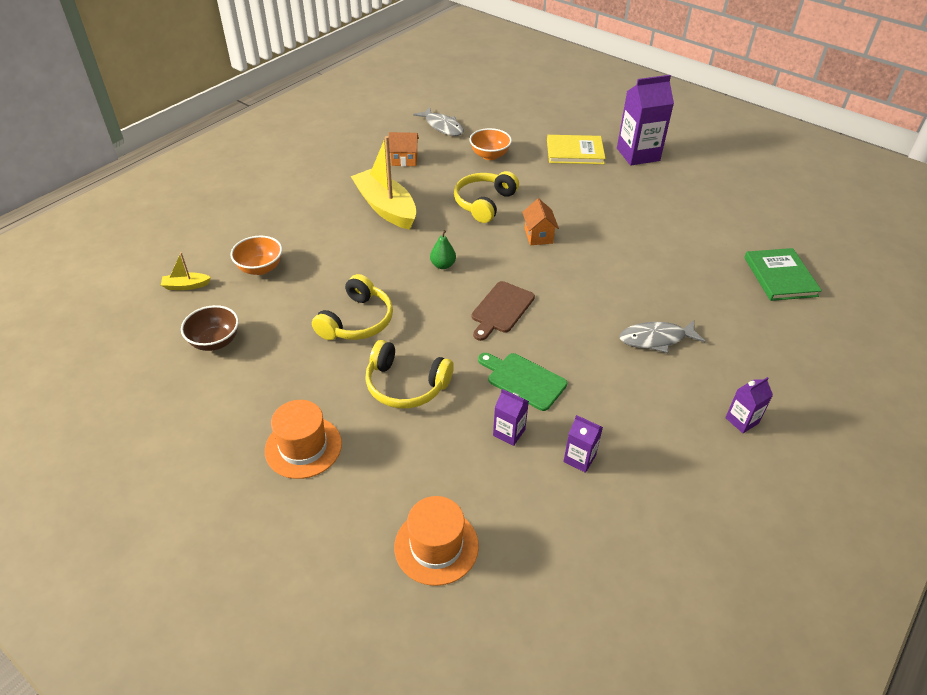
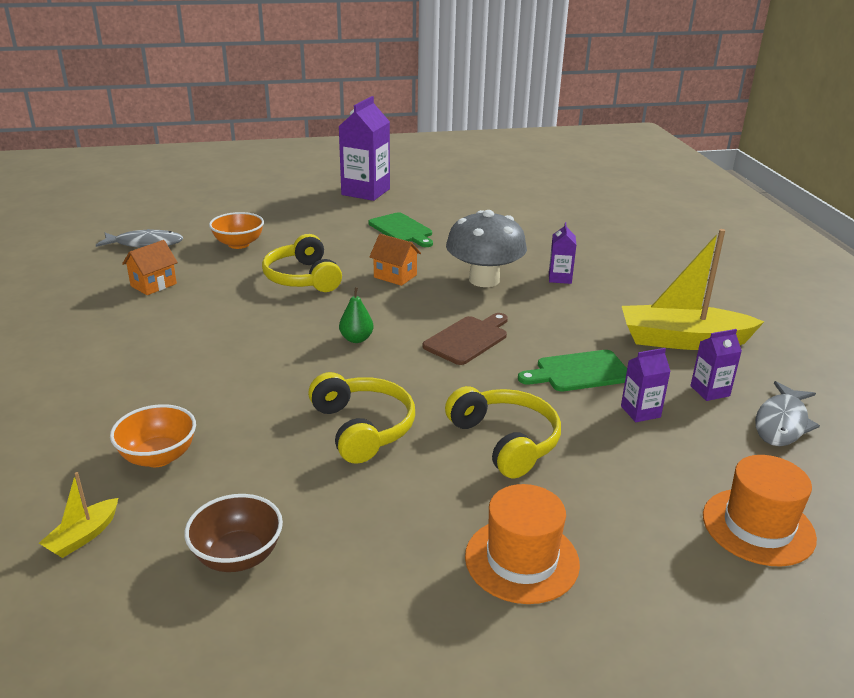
camera: 50 degrees left, 15 degrees down
(386, 208) = (209, 328): yellow boat -> yellow boat (683, 340)
(406, 385) = (505, 441): yellow headphones -> yellow headphones turned 90 degrees counterclockwise
(501, 309) = (468, 339): brown cutting board -> brown cutting board turned 120 degrees counterclockwise
(575, 152) = (312, 210): yellow book -> none
(589, 275) = (484, 280): none -> grey mushroom
(606, 202) = (402, 230): none -> green cutting board
(656, 339) = (603, 291): grey fish -> grey fish (782, 423)
(742, 420) = (734, 303): purple carton -> purple carton (560, 278)
(780, 277) = (595, 217): green book -> none

